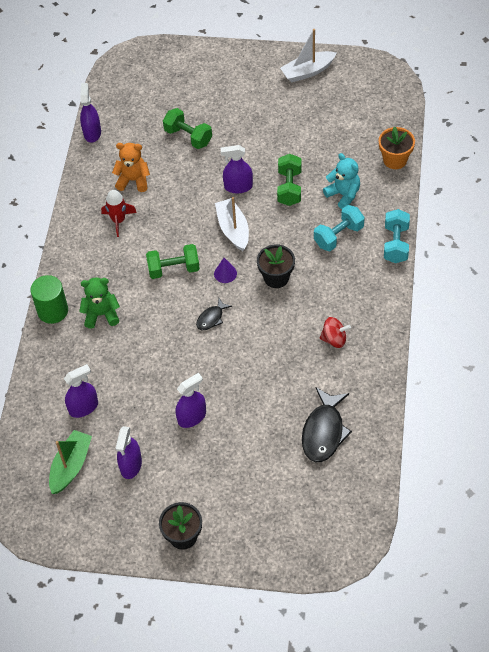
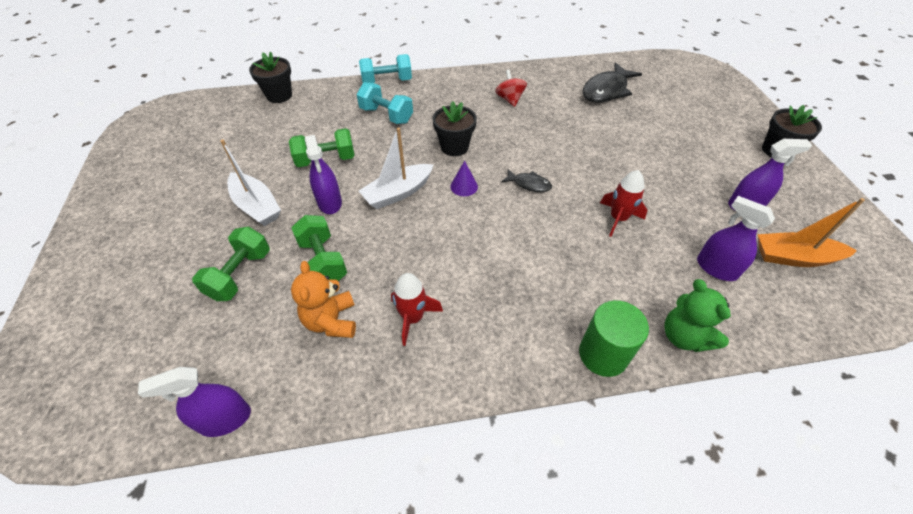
camera: 110 degrees left, 5 degrees down
(71, 466) = (794, 257): green boat -> orange boat
(101, 314) = (577, 290): green teddy bear -> green teddy bear (684, 336)
(152, 365) = (618, 219): none -> red rocket
(174, 269) = (475, 233): green dumbbell -> green dumbbell (323, 261)
(192, 417) = (655, 172): purple spray bottle -> none
(308, 71) = (129, 178): white boat -> white boat (256, 206)
(324, 432) = (606, 90): black fish -> black fish turned 135 degrees clockwise
(343, 195) = (331, 120): turquoise teddy bear -> none
(395, 160) = (279, 95): orange flower pot -> black flower pot

